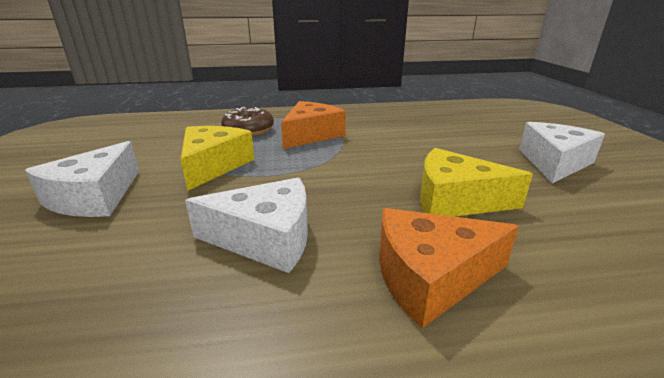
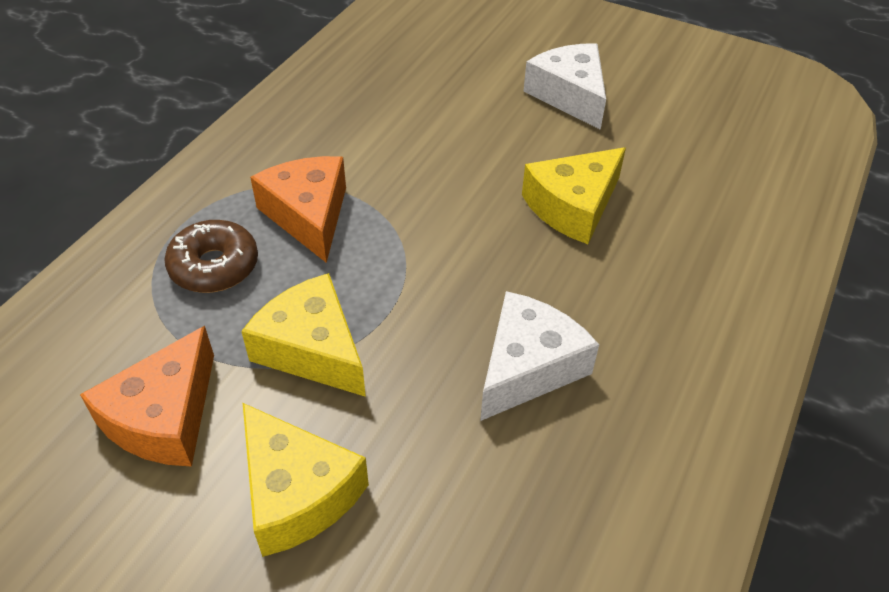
camera: 55 degrees left, 20 degrees up
(95, 197) = (296, 493): white cheese -> yellow cheese
(430, 276) = (657, 294): orange cheese -> orange cheese (164, 417)

